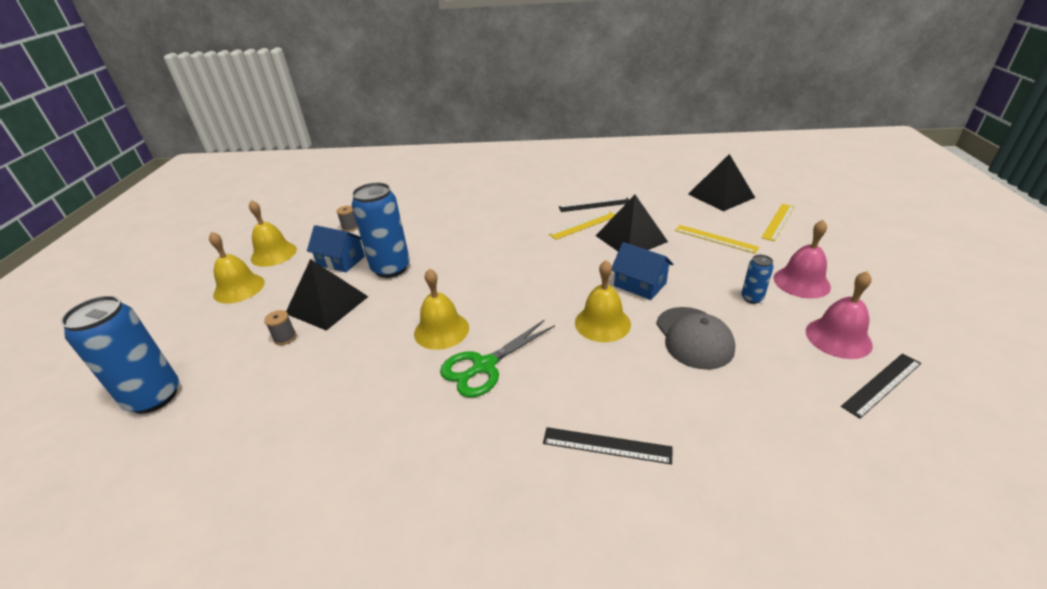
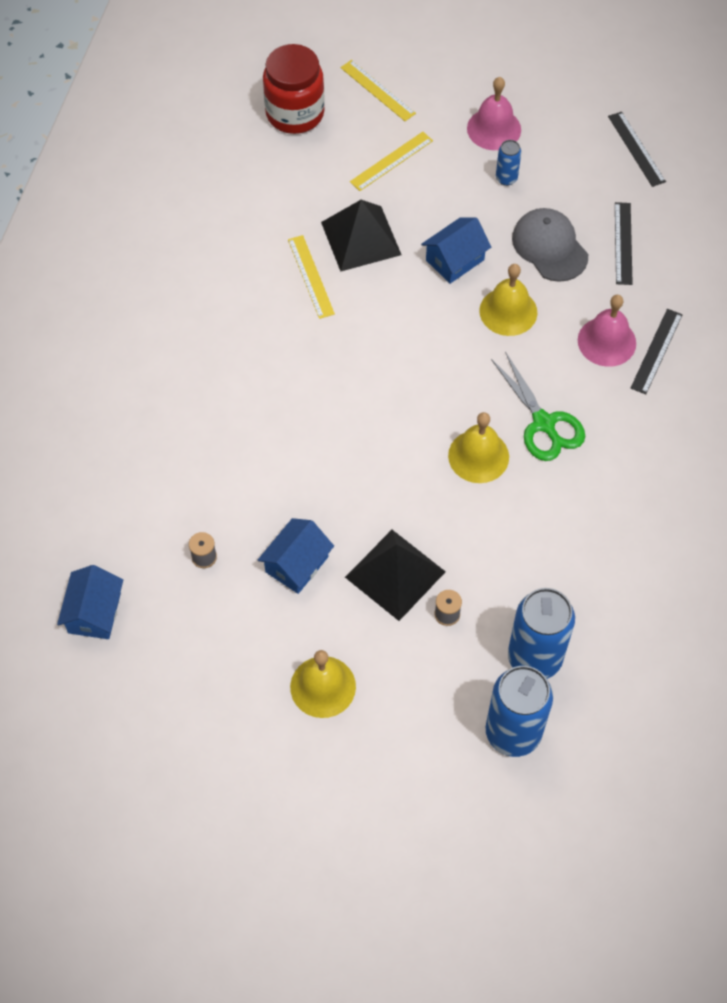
camera: 80 degrees left, 25 degrees up
(274, 254) = (244, 655): yellow bell -> none
(316, 203) = (94, 613): none -> blue house
(391, 268) = (337, 503): blue can -> blue can (534, 658)
(594, 205) = (262, 250): black ruler -> black ruler (623, 243)
(694, 338) = (549, 247): grey cap -> grey cap turned 120 degrees counterclockwise
(721, 195) = (295, 113): black pyramid -> red jar
(838, 337) = (578, 145): pink bell -> pink bell (606, 341)

